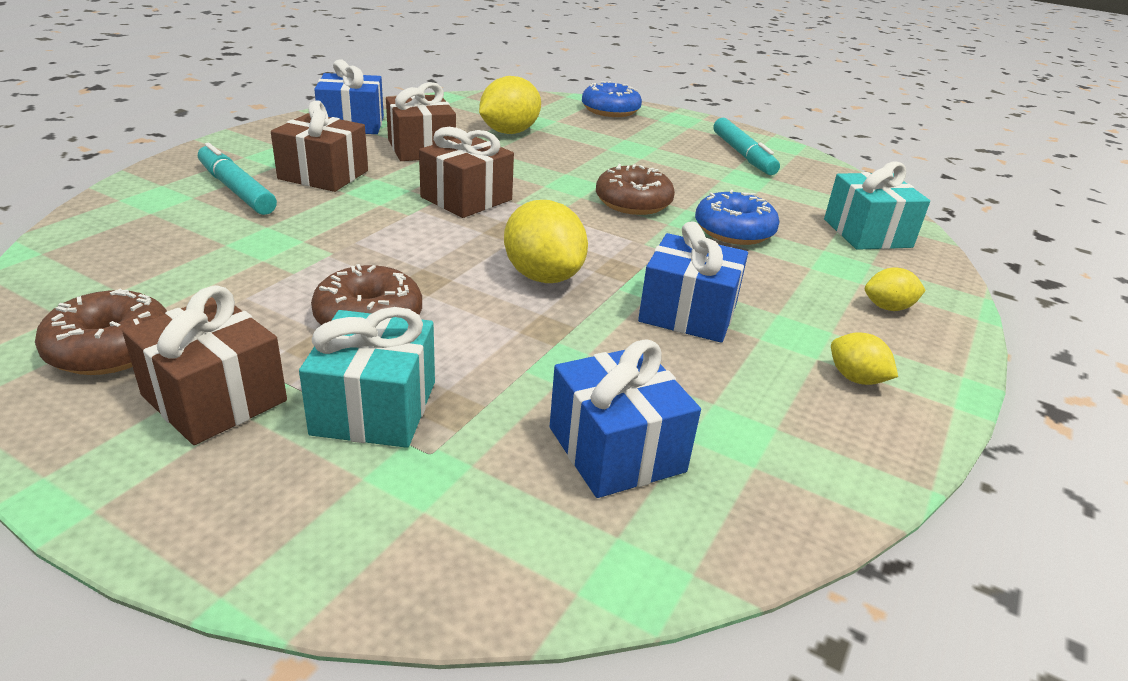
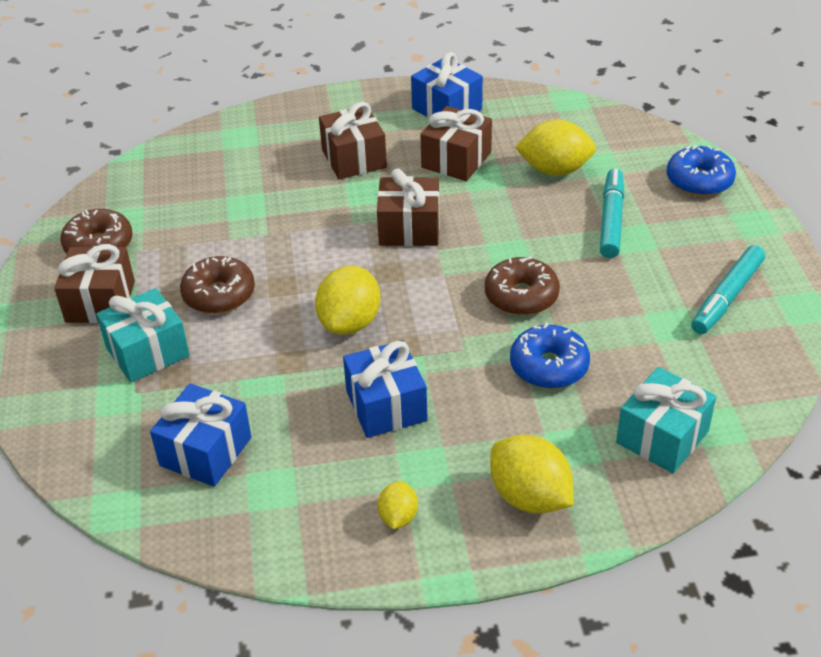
camera: 55 degrees right, 10 degrees up
(236, 190) = (287, 150): turquoise marker -> turquoise marker (611, 220)
(888, 307) = (530, 497): yellow lemon -> yellow lemon, size x1.83

